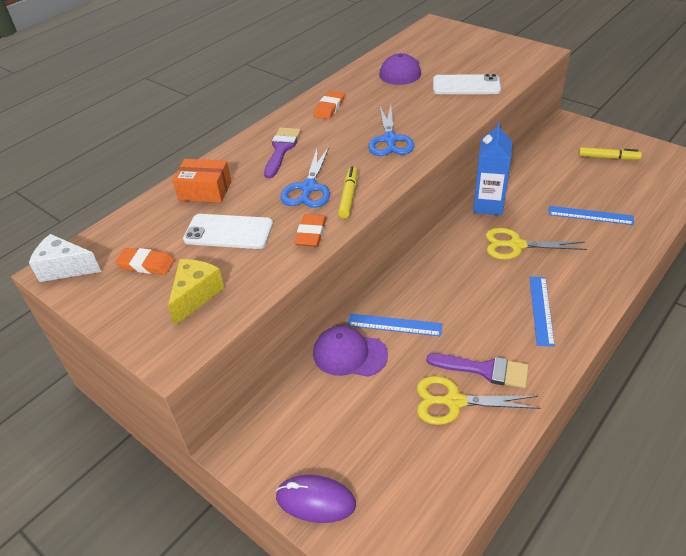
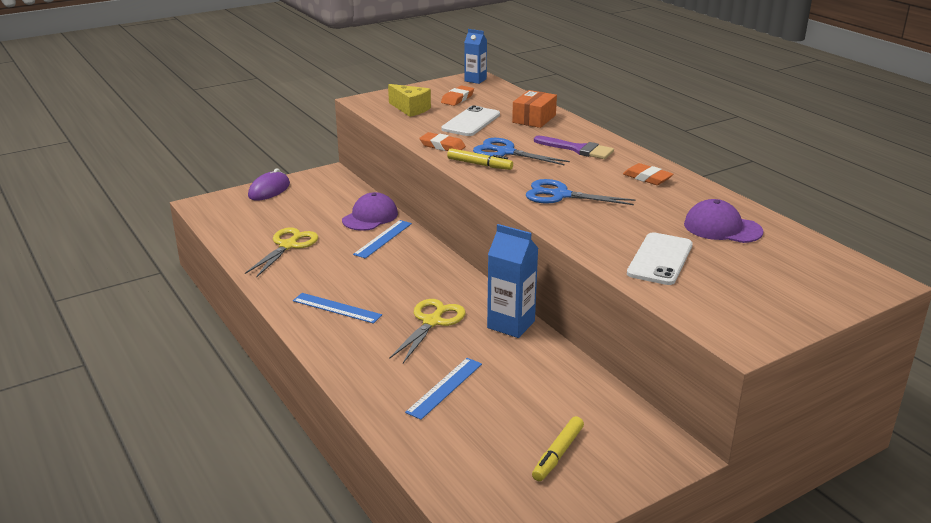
camera: 105 degrees right, 15 degrees down
(65, 268) = (475, 80): white cheese -> blue carton
(484, 370) = (302, 264): purple brush -> none

